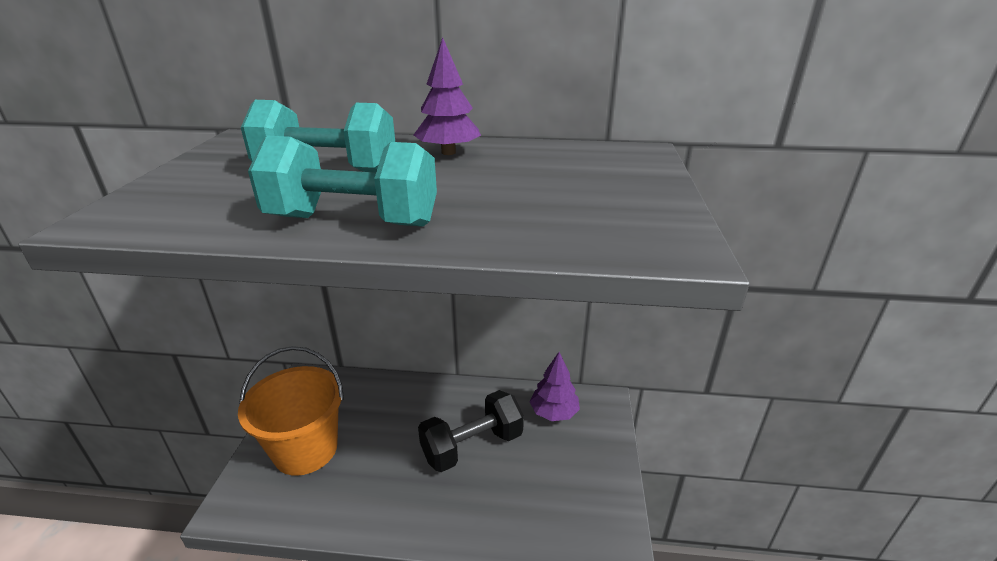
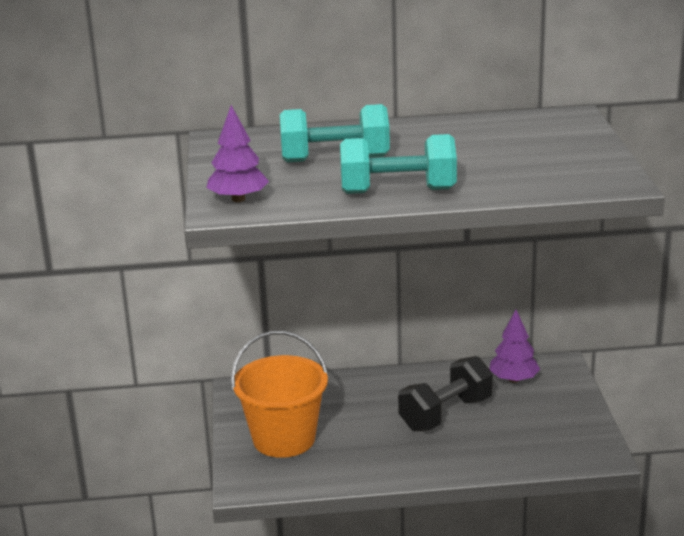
camera: 10 degrees left, 5 degrees down
(448, 152) = (416, 133): purple tree -> purple tree (238, 199)

